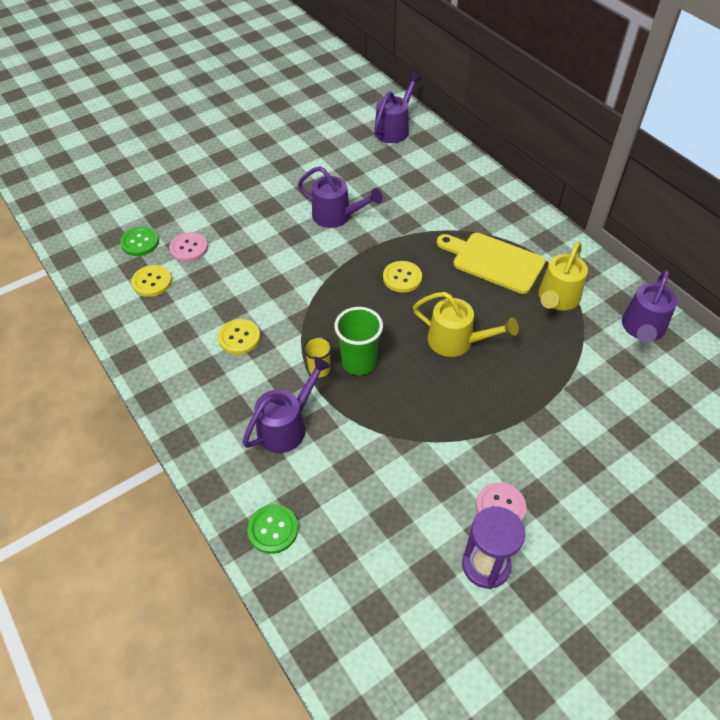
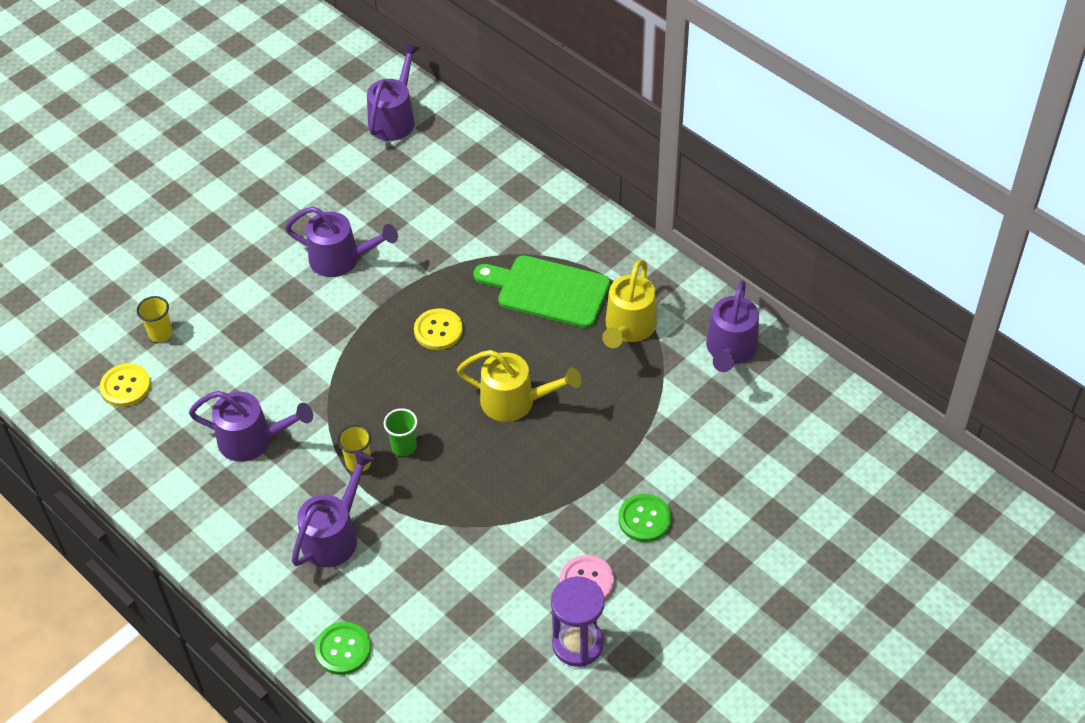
camera: 10 degrees left, 0 degrees up
(140, 242) = (95, 336): green button -> green button (644, 519)
(189, 248) = (160, 334): pink button -> yellow cup
(239, 338) = (253, 440): yellow button -> purple watering can
(359, 362) = (404, 446): green cup -> green cup, size x0.61
(494, 261) = (548, 291): yellow cutting board -> green cutting board

